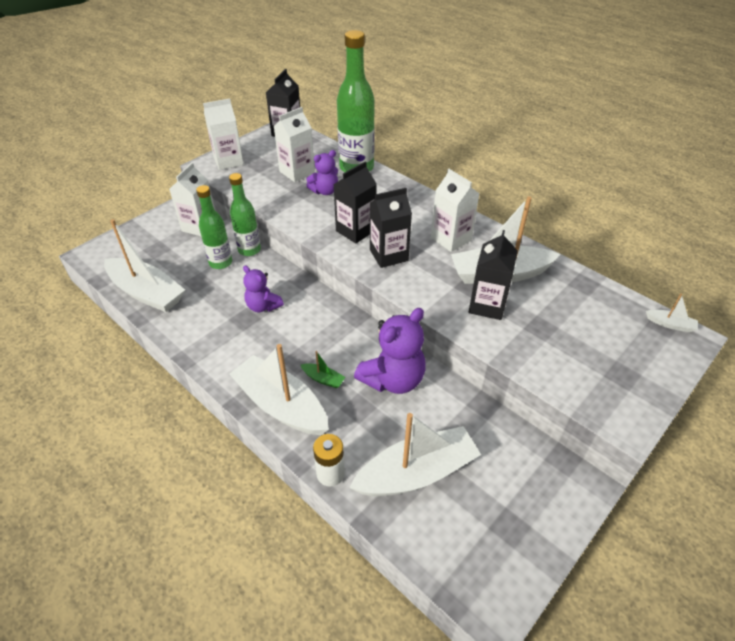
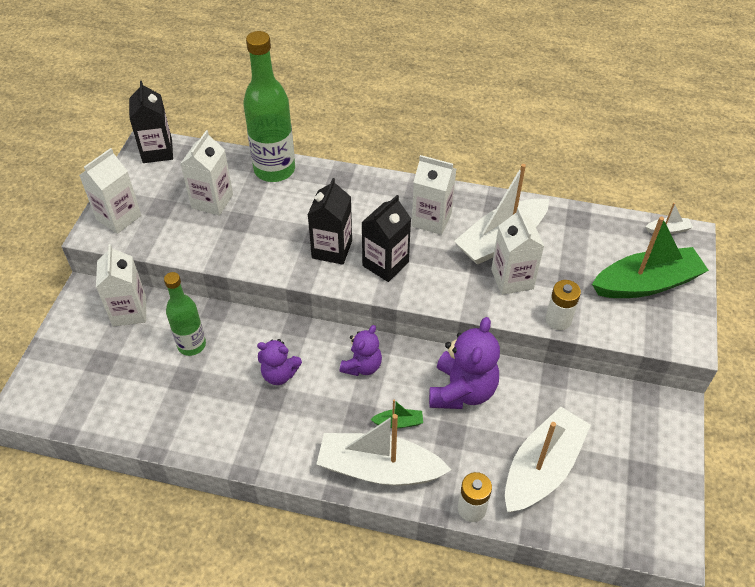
camera: 30 degrees left, 5 degrees up
(147, 293) = (137, 419): white boat -> none
(249, 250) = (211, 315): green bottle -> none
(325, 191) = (263, 214): purple teddy bear -> purple teddy bear (362, 366)
(487, 305) = (512, 279): black carton -> white carton
(506, 352) = (558, 320): none -> white battery
(616, 358) = (646, 283): none -> green boat

